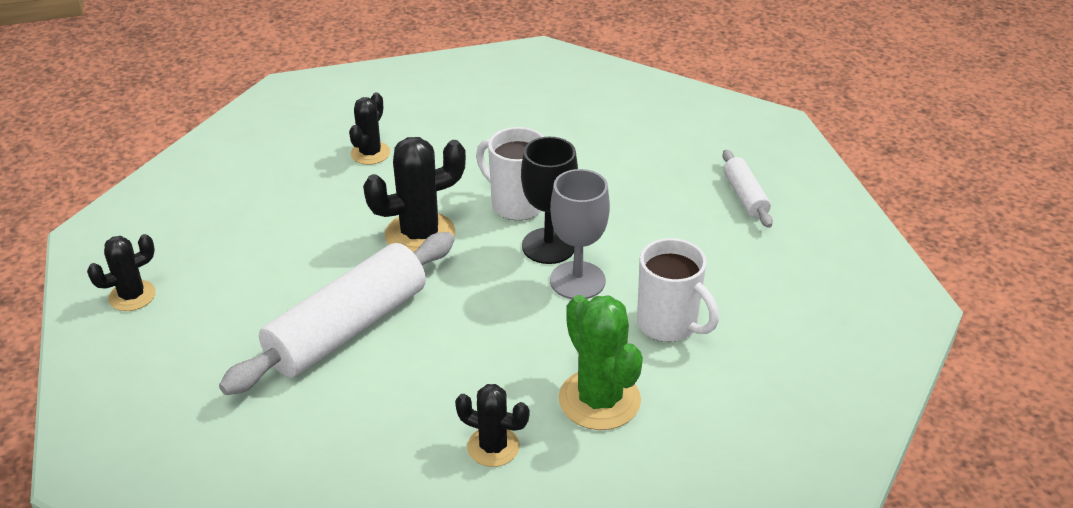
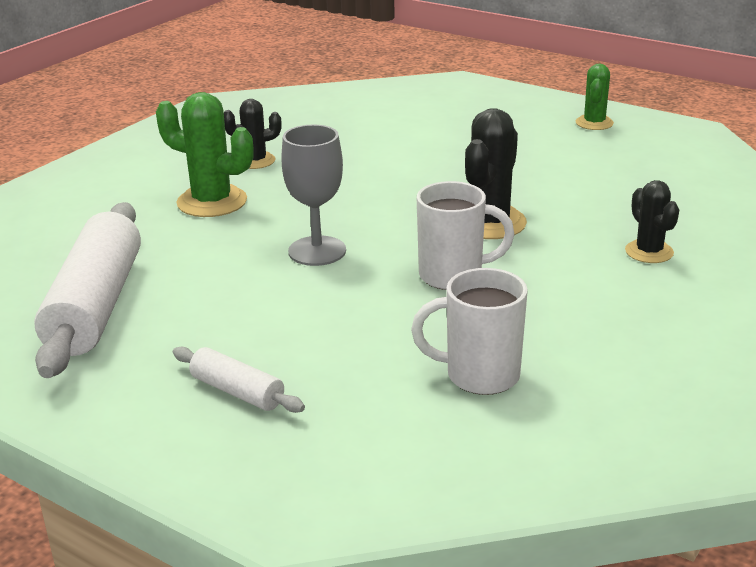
camera: 140 degrees right, 10 degrees down
(132, 296) = (594, 123): black cactus -> green cactus
(348, 329) = (435, 163): white rolling pin -> white rolling pin (95, 305)
(548, 246) = (375, 261): black goblet -> none
(669, 325) = (205, 257): white mug -> white mug (479, 376)

